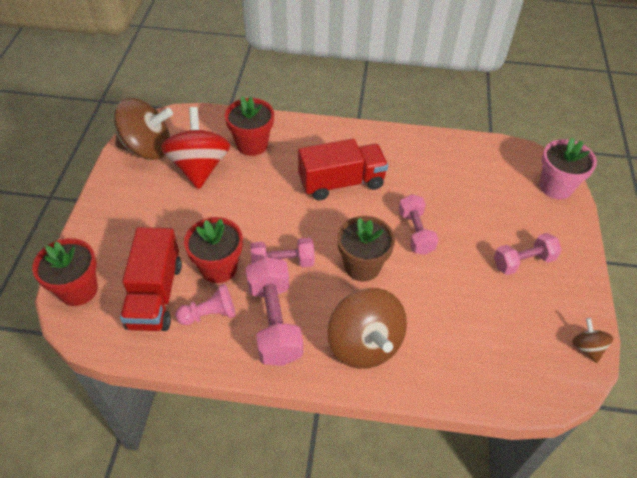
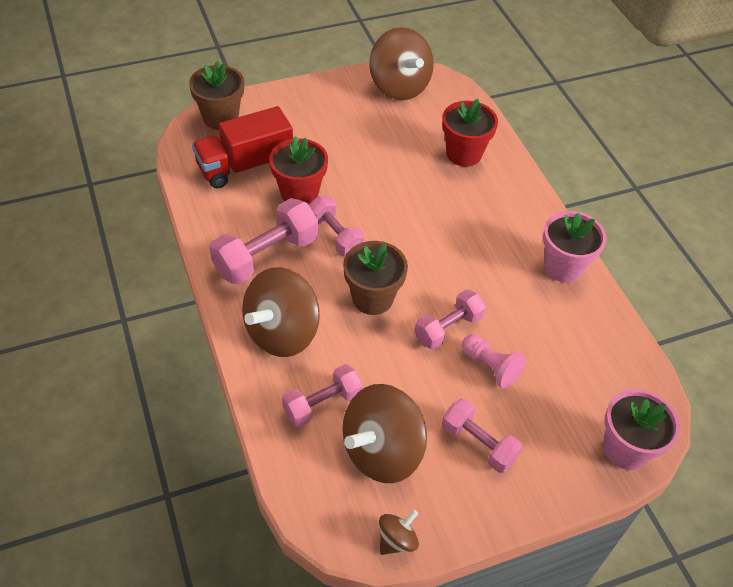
camera: 60 degrees right, 0 degrees up
(78, 290) = (220, 118): red flower pot -> brown flower pot
(199, 167) = (404, 130): red spinning top -> none
(209, 314) = (247, 209): pink pawn -> pink pawn (490, 367)
(341, 183) = (469, 242): red truck -> none
(395, 144) = (563, 267): none -> pink flower pot
(449, 345) = (322, 404): none -> pink dumbbell
(508, 323) = (382, 451): none -> brown spinning top

